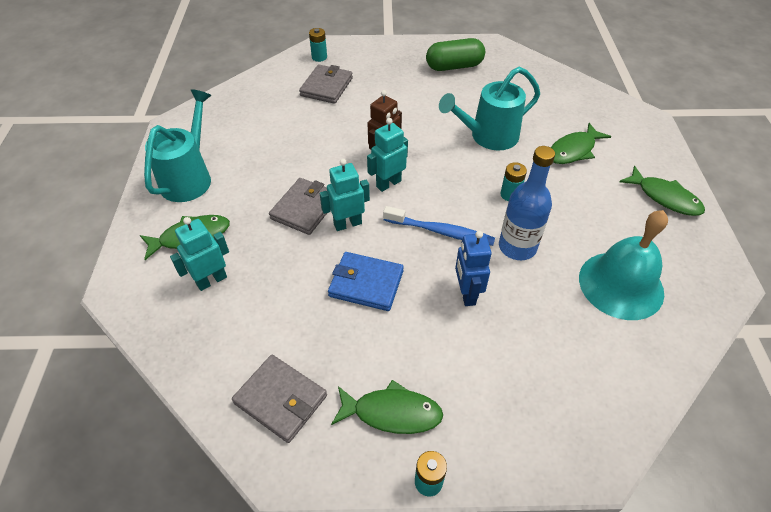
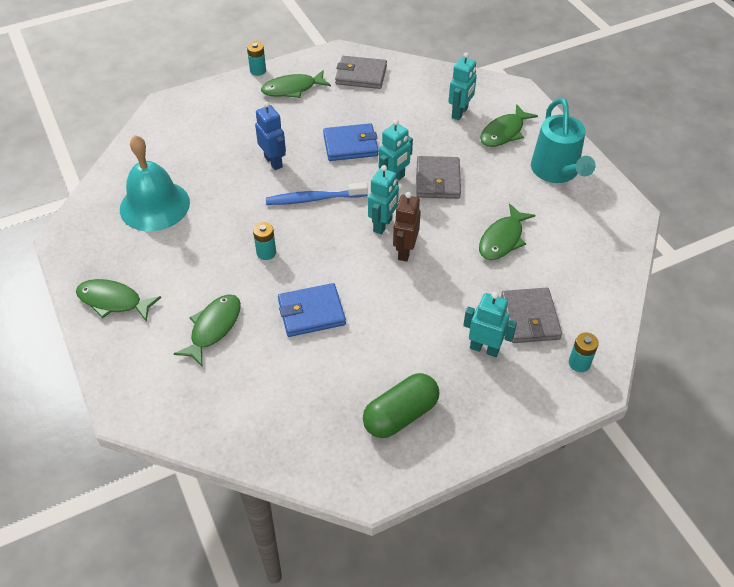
camera: 155 degrees right, 0 degrees up
(295, 139) = (502, 239): none -> green fish
(373, 80) = (484, 348): none -> turquoise robot
(488, 137) = (311, 312): turquoise watering can -> blue wallet
(517, 247) = (245, 207): blue bottle -> none

